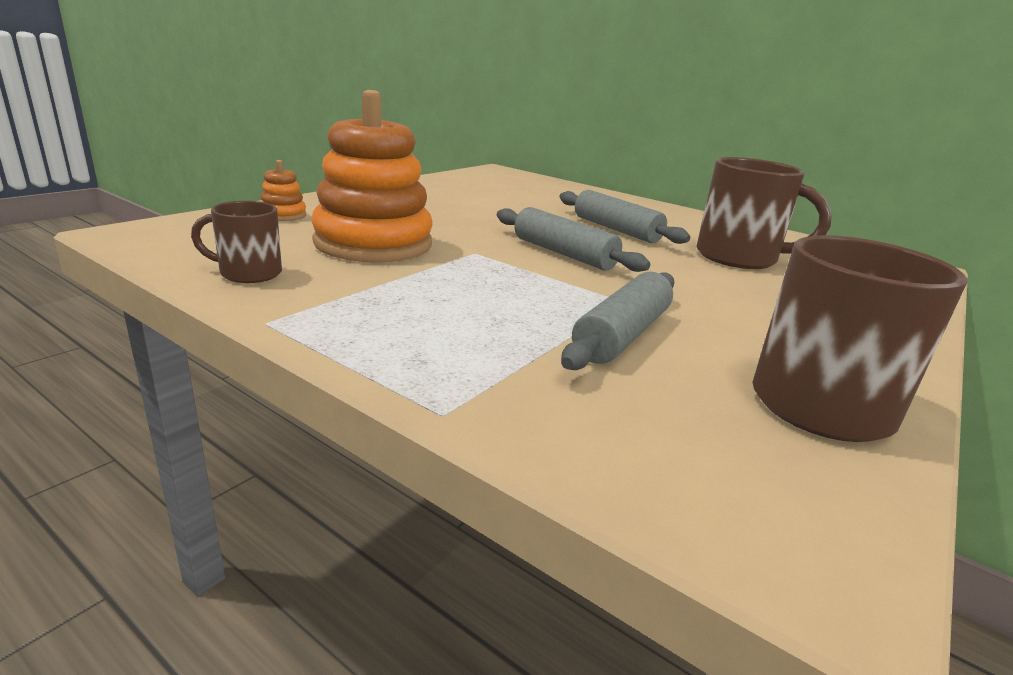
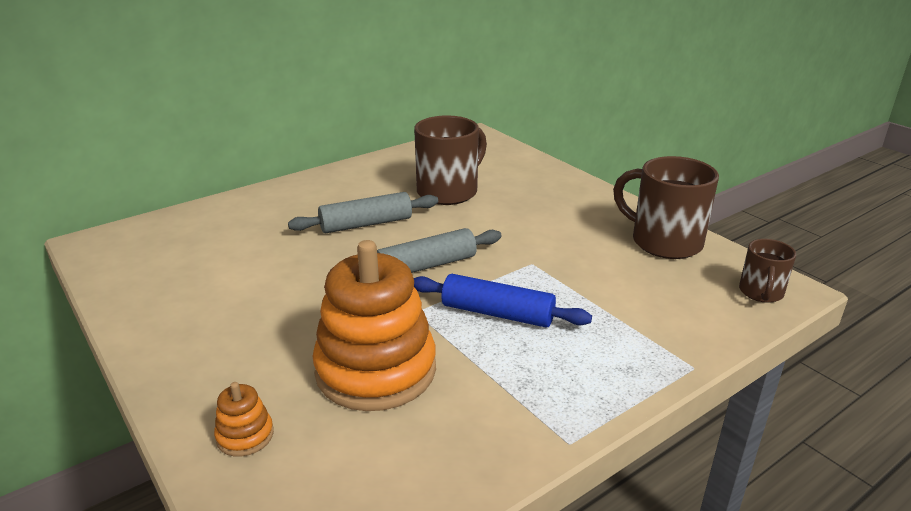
camera: 70 degrees left, 5 degrees up
(248, 273) = (453, 458): brown mug -> brown mug (761, 293)
(497, 286) = (497, 313): none -> blue rolling pin
(622, 335) = (586, 279): grey rolling pin -> none

